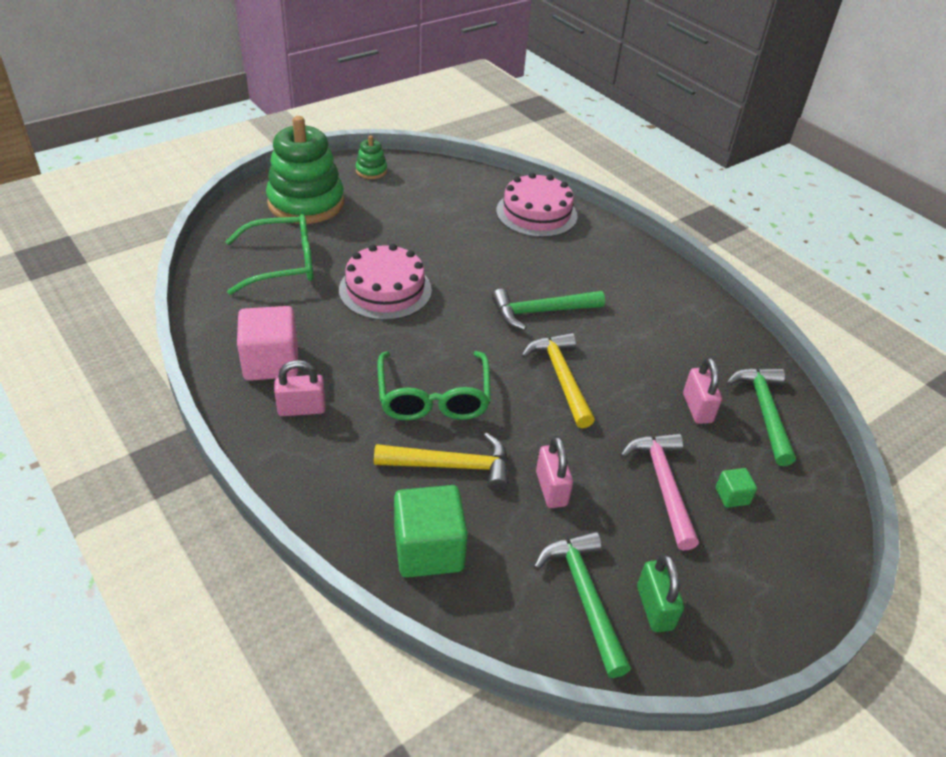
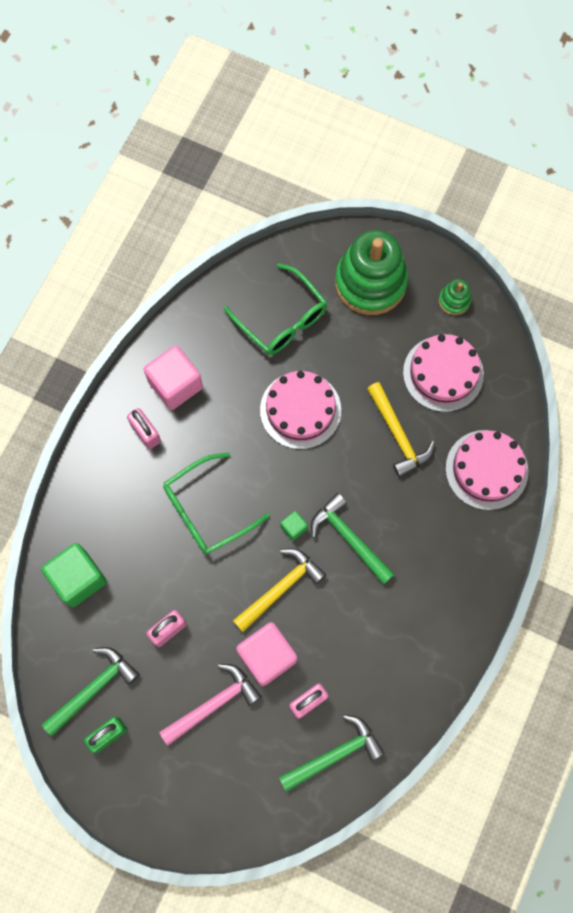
camera: 65 degrees right, 30 degrees up
(430, 200) = (443, 373): none -> pink cake
(452, 466) = (151, 556): yellow hammer -> yellow hammer (398, 435)
(630, 418) = (267, 656): none -> pink cube
(732, 496) = (230, 755): green cube -> green cube (293, 527)

